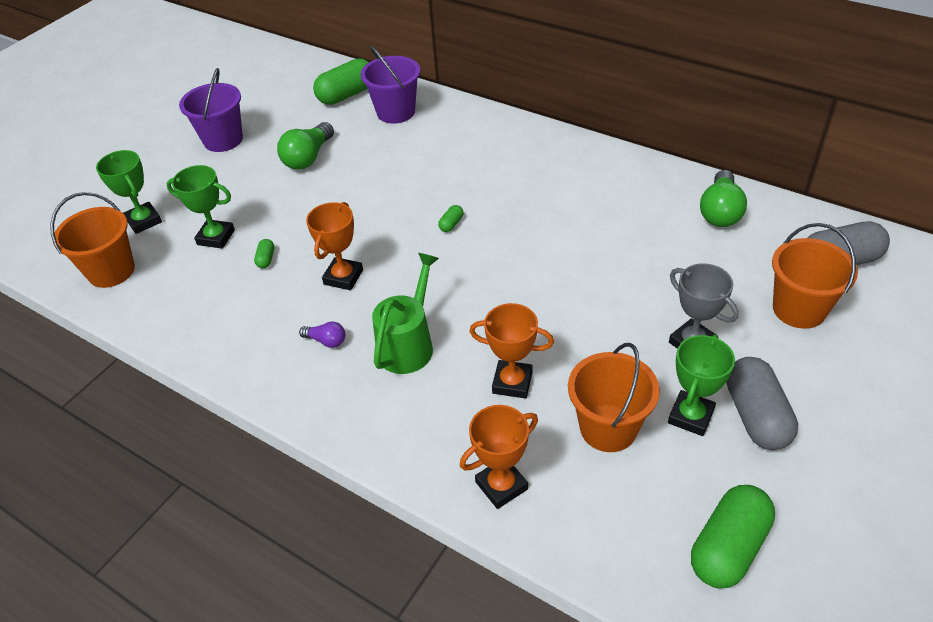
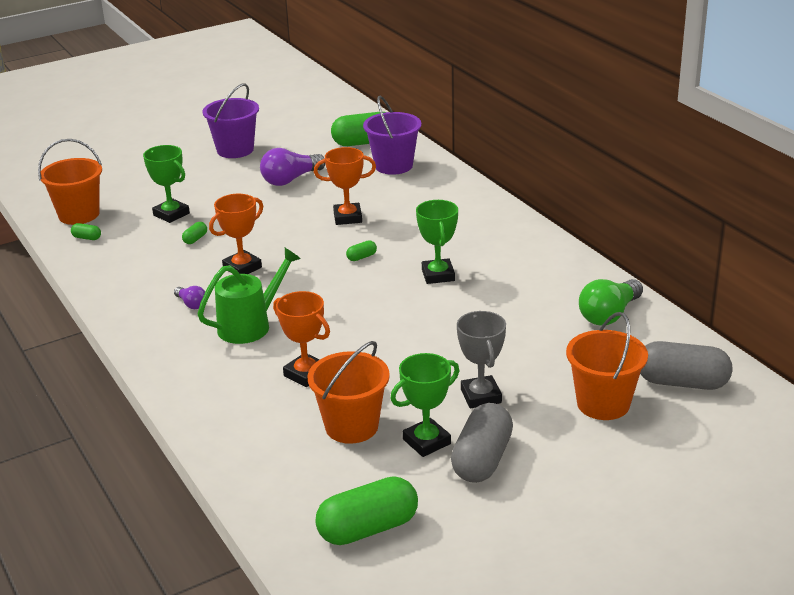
camera: 25 degrees right, 15 degrees down
(143, 297) = (87, 238): none -> green capsule
(144, 221) = (129, 189): green trophy -> green trophy (438, 275)
(308, 157) = (290, 180): green light bulb -> purple light bulb
(501, 485) = (234, 432): orange trophy -> orange trophy (347, 217)

